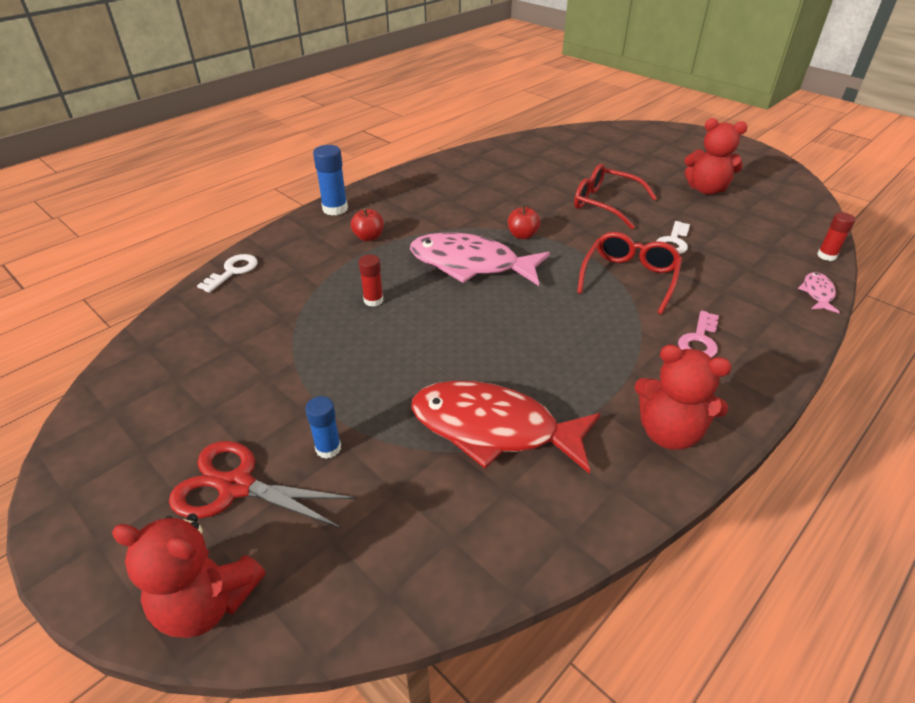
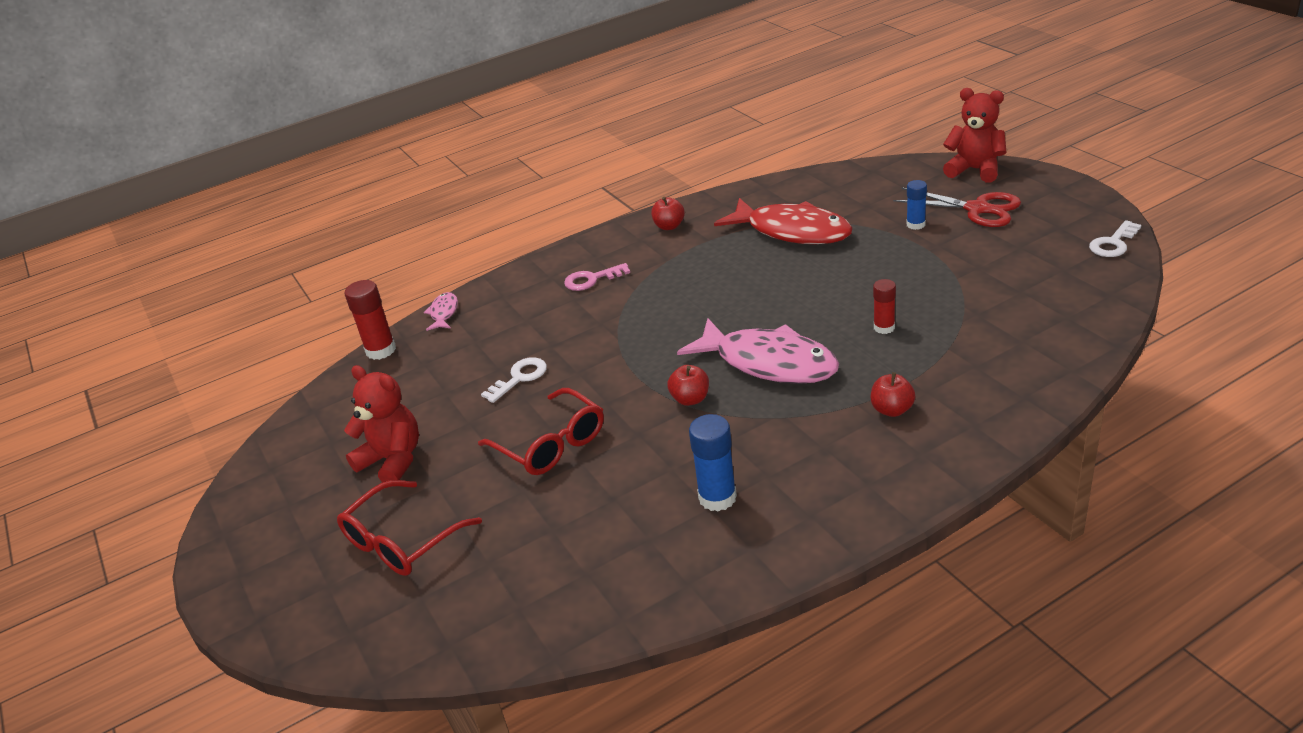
camera: 160 degrees left, 5 degrees down
(233, 271) = (1060, 371): white key -> white key (1113, 243)
(335, 209) = (946, 466): blue glue stick -> blue glue stick (717, 497)
(629, 278) = (605, 337): red glasses -> red glasses (401, 541)
(668, 432) = (669, 226): red teddy bear -> red apple
(699, 340) = (592, 279): pink key -> pink key turned 150 degrees counterclockwise
(817, 293) = (444, 313): pink fish -> pink fish turned 150 degrees clockwise
(826, 256) = (381, 350): red glue stick -> red glue stick, size x1.55

